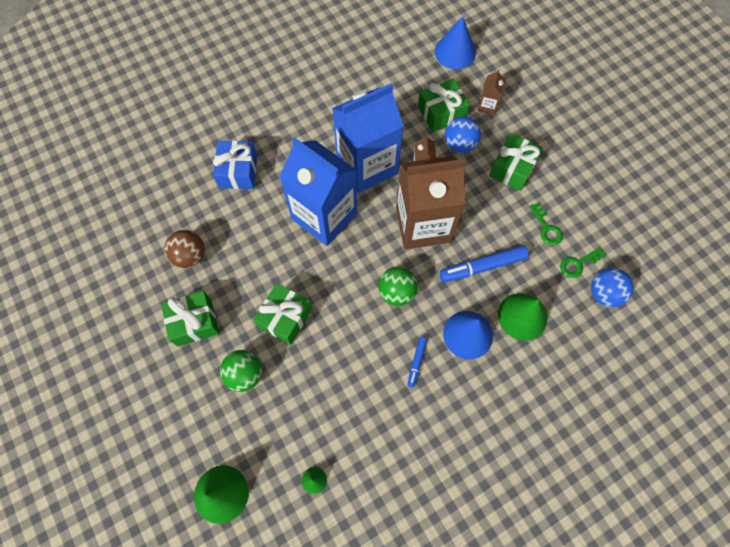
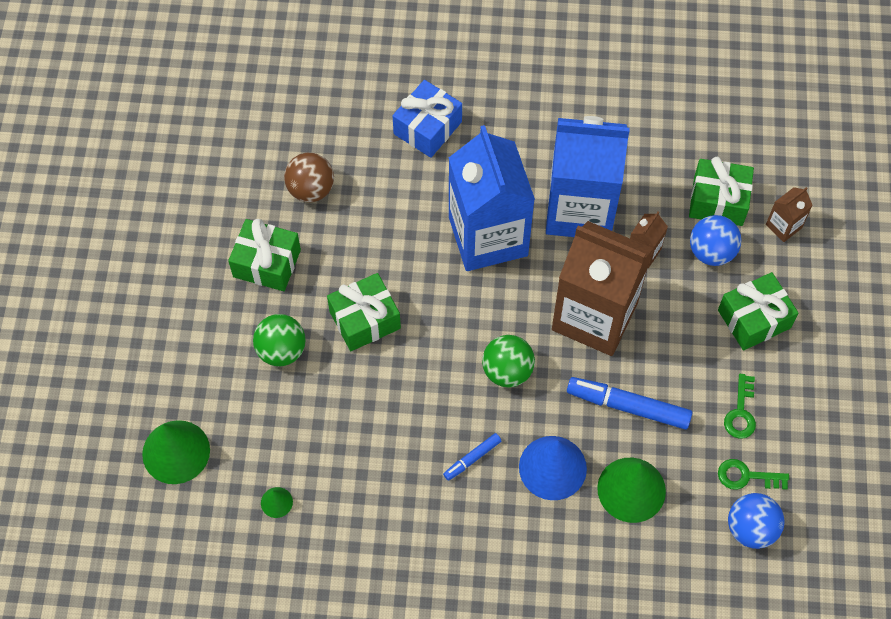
camera: 35 degrees right, 5 degrees down
(455, 52) = (794, 137): blue cone -> none

